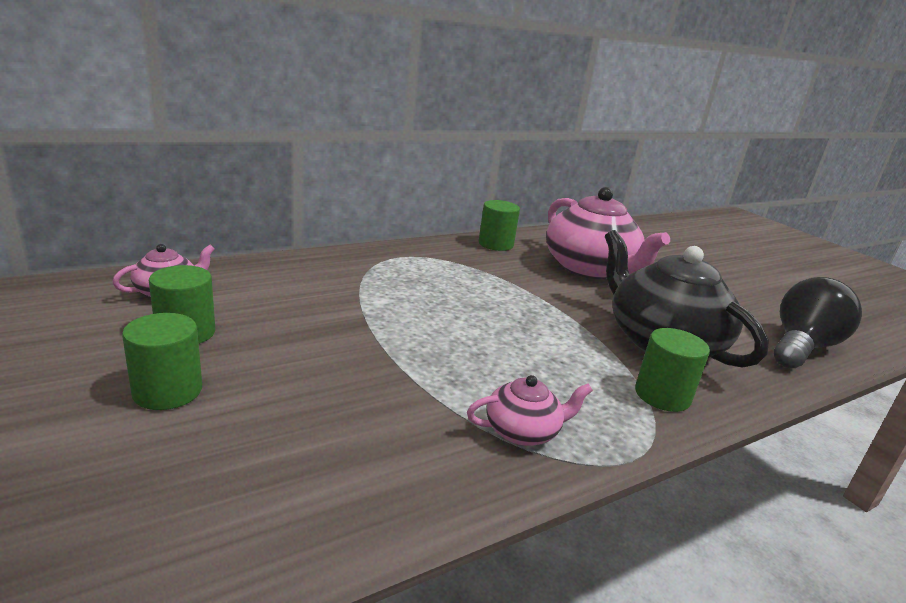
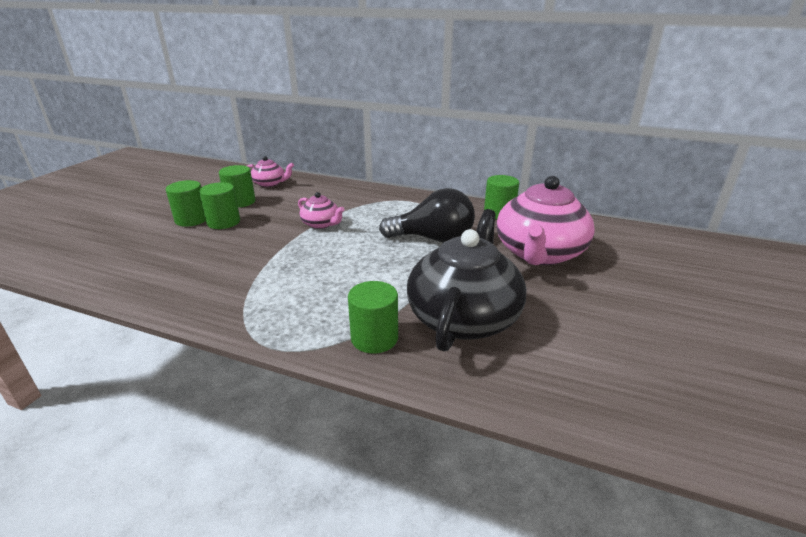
camera: 55 degrees right, 5 degrees up
(235, 370) = (223, 222): none -> green cylinder
(523, 431) = (259, 303): pink teapot -> pink teapot (321, 224)
(802, 347) = (609, 395): black light bulb -> black light bulb (433, 239)

